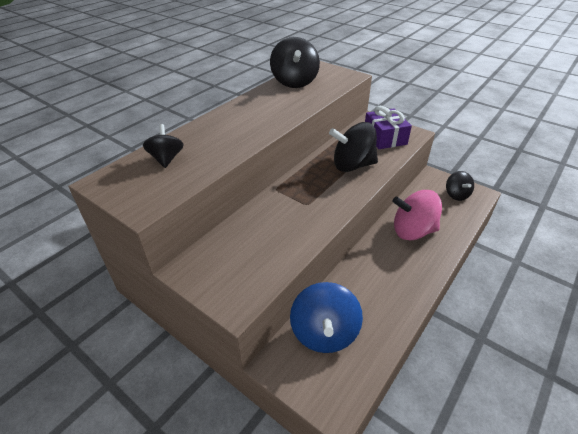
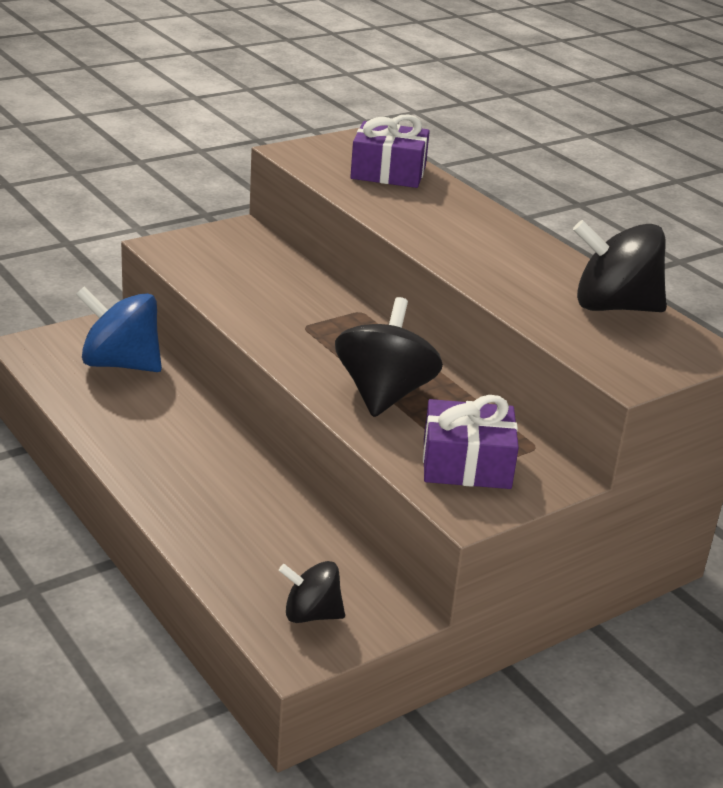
camera: 105 degrees right, 10 degrees down
(166, 159) = (388, 172): black spinning top -> purple gift
(412, 231) = (244, 506): pink spinning top -> none

